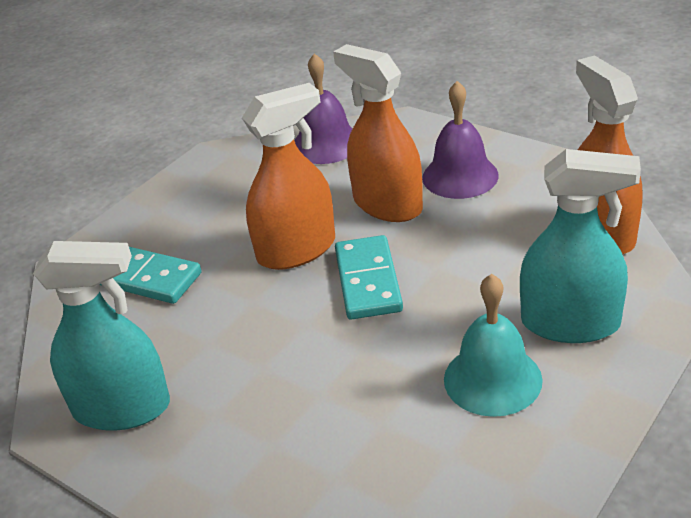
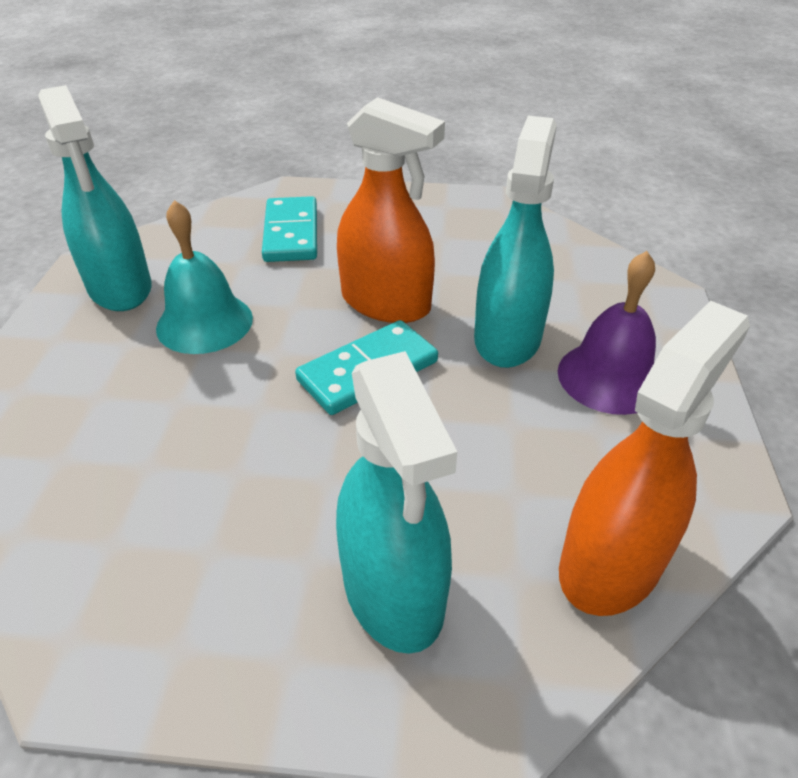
camera: 55 degrees right, 5 degrees up
(326, 144) = (573, 257): purple bell -> none
(387, 204) = (507, 338): orange spray bottle -> turquoise spray bottle
(492, 379) = (251, 540): turquoise bell -> turquoise bell (204, 323)

